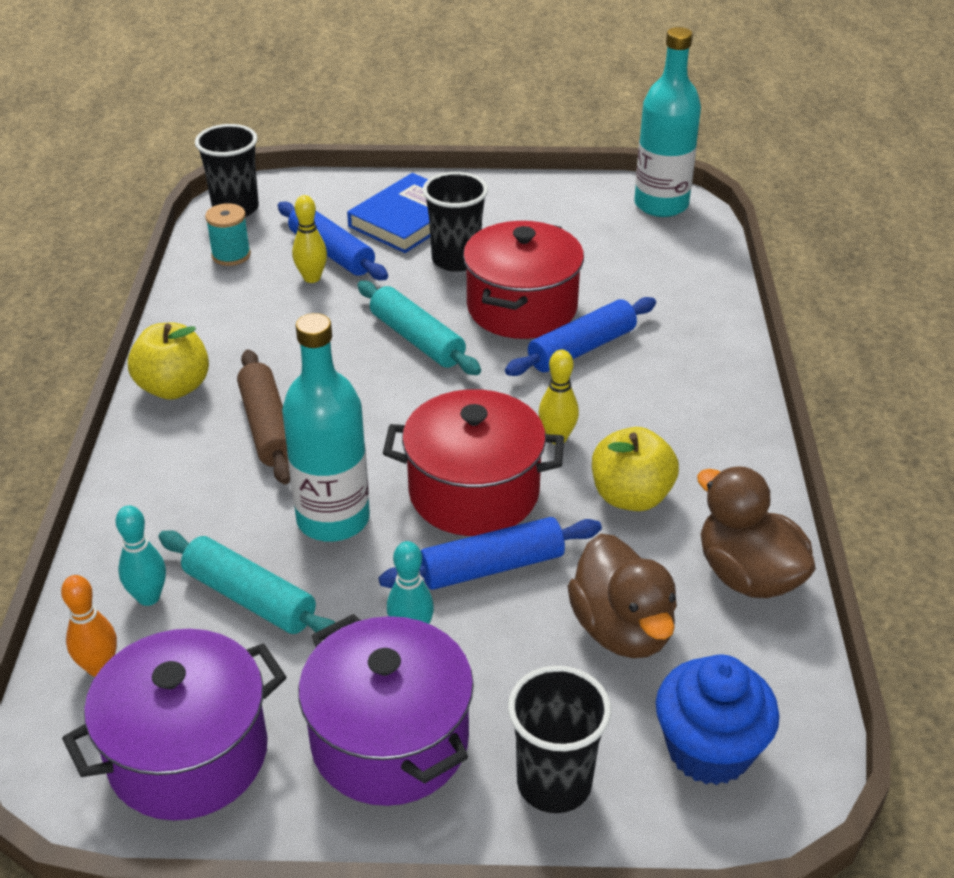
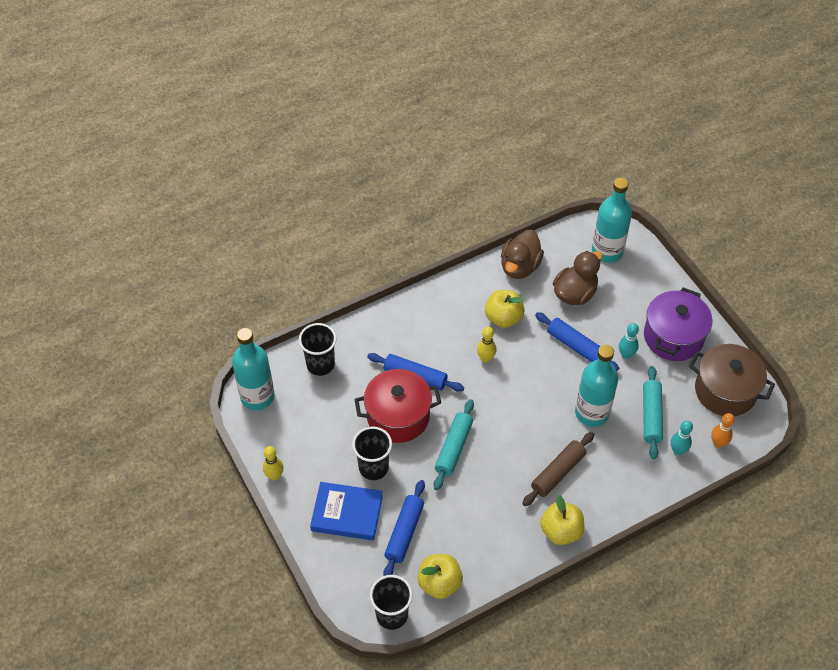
camera: 120 degrees left, 15 degrees up
(188, 754) = (725, 391): purple pot -> brown pot
(231, 255) = (439, 583): turquoise spool -> yellow apple
(312, 278) = (434, 527): yellow bowling pin -> yellow bowling pin (274, 476)
(474, 492) = (540, 372): red pot -> none
(554, 783) = (652, 285): black cup -> black cup (320, 364)
(709, 750) = (607, 251): blue cupcake -> turquoise bottle

